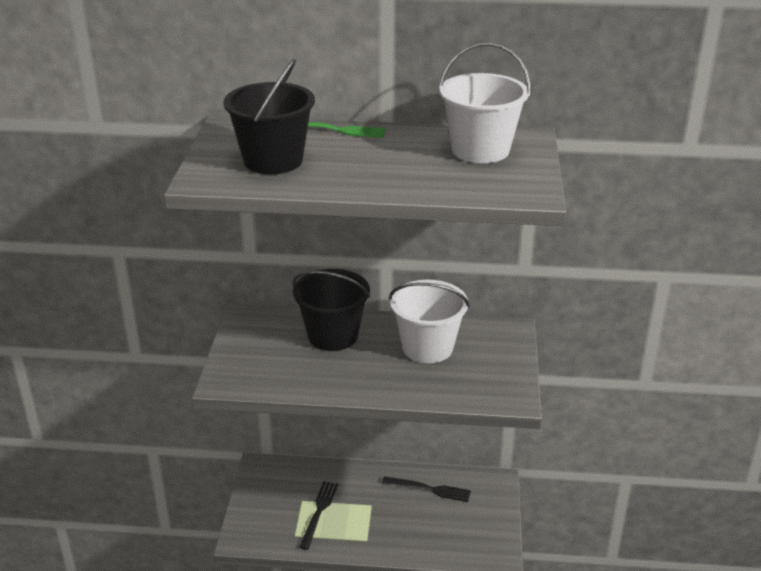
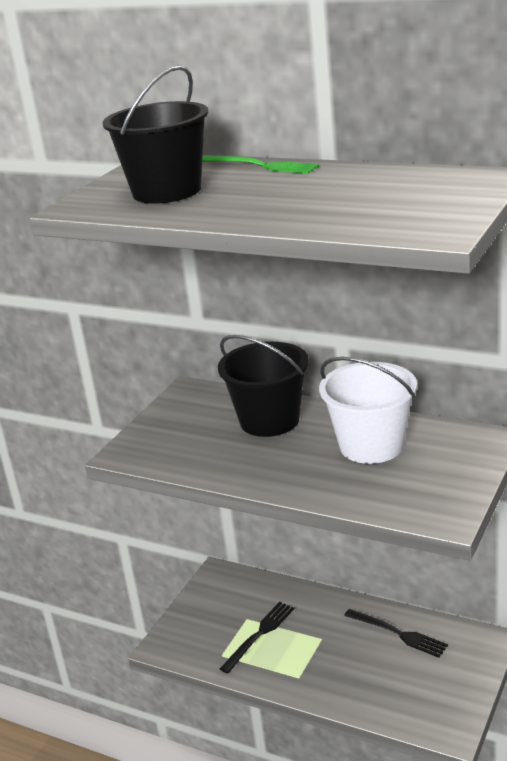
camera: 25 degrees right, 5 degrees down
(480, 150) = (414, 187): white bucket -> none

